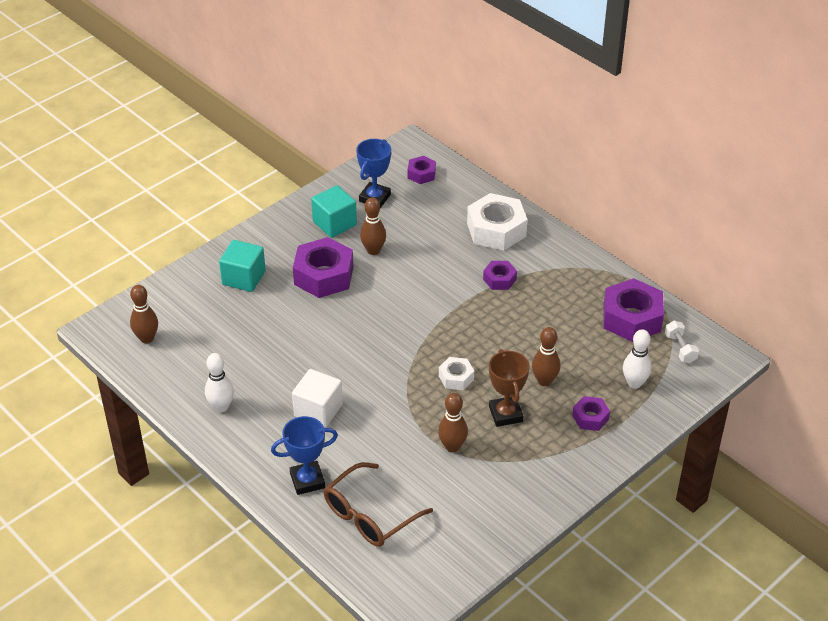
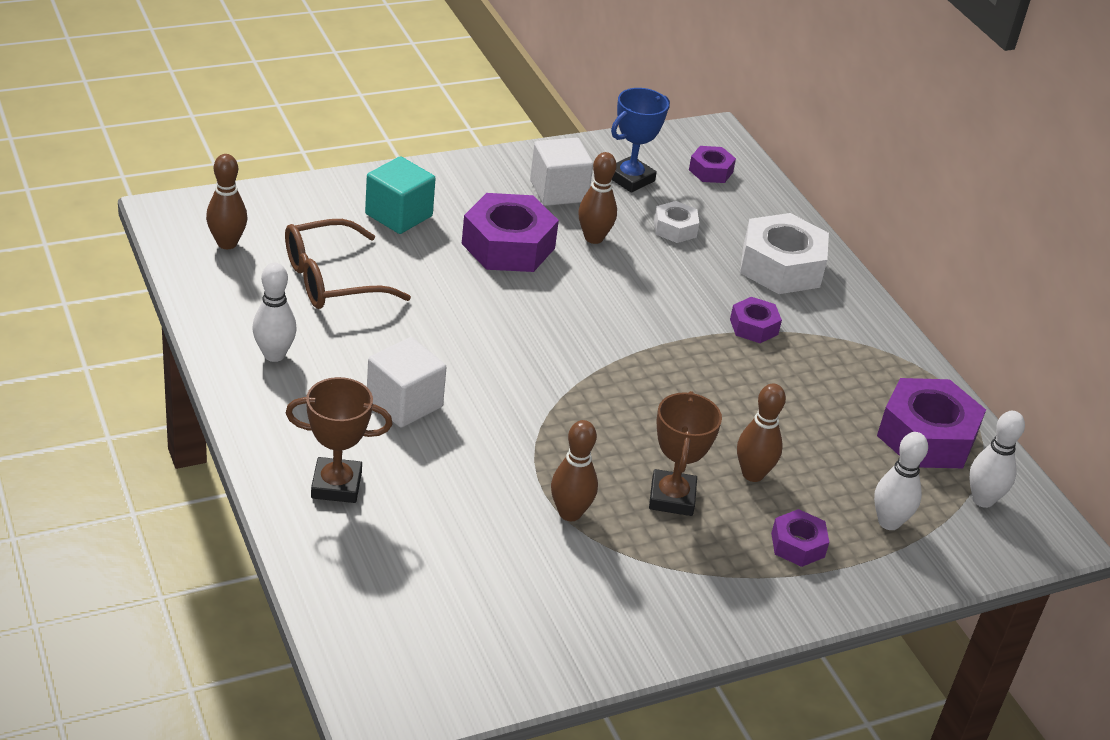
camera: 15 degrees right, 5 degrees down
(307, 481) = (336, 485): blue trophy -> brown trophy
(334, 223) = (558, 191): turquoise cube -> white cube
(369, 515) = (398, 560): brown glasses -> brown glasses (331, 280)
(456, 377) = (624, 427): white nut -> white nut (675, 229)
(680, 348) = (982, 500): white dumbbell -> white bowling pin

